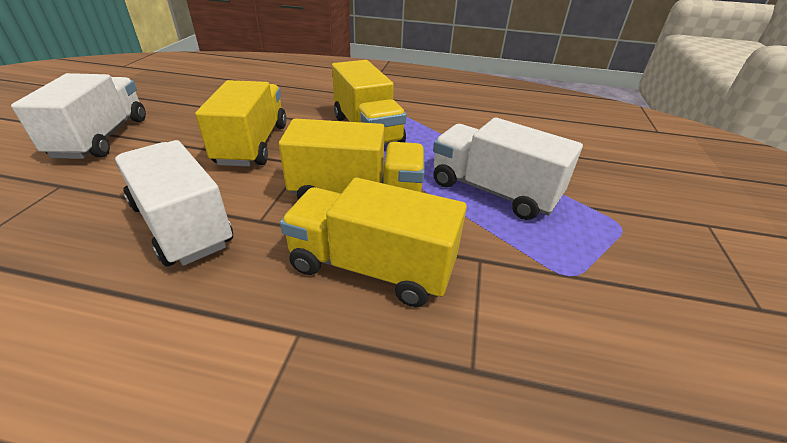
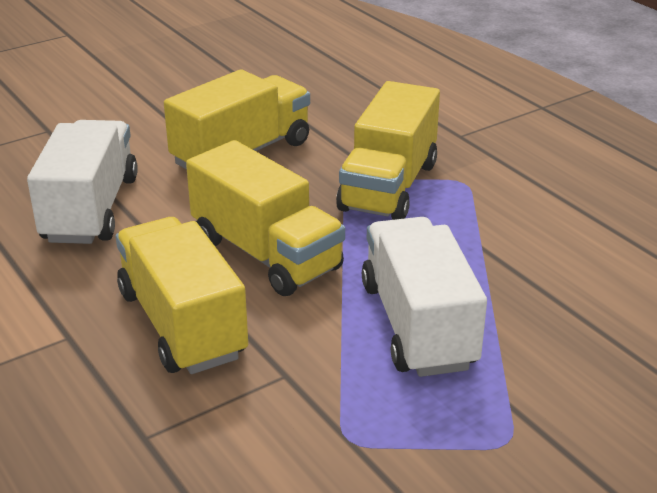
camera: 45 degrees right, 5 degrees down
(102, 138) = (123, 91): white truck -> none

